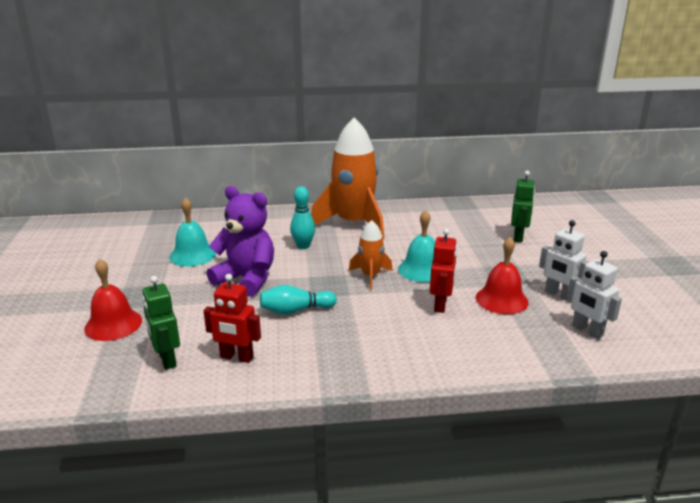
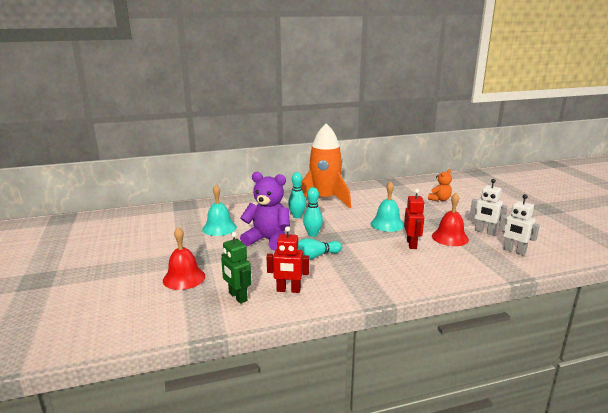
camera: 10 degrees left, 5 degrees down
(310, 276) = (312, 234): none -> turquoise bowling pin
(370, 276) = (354, 231): orange rocket -> none
(518, 237) = (440, 199): green robot -> orange teddy bear

